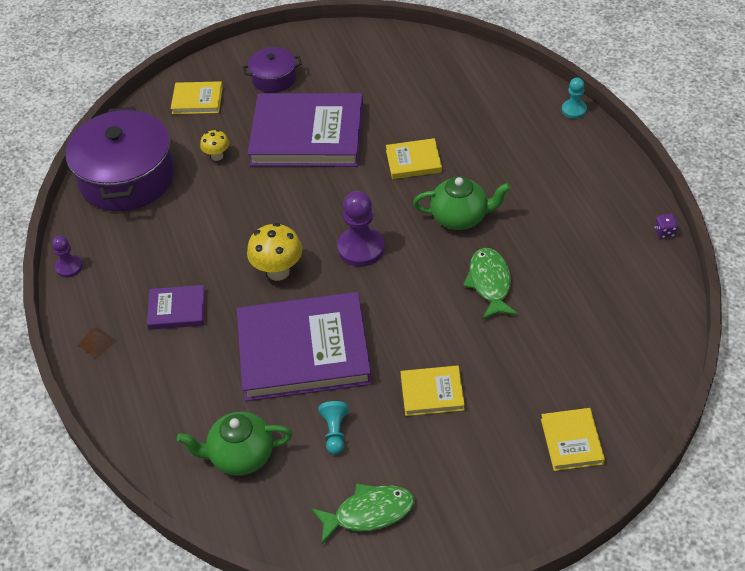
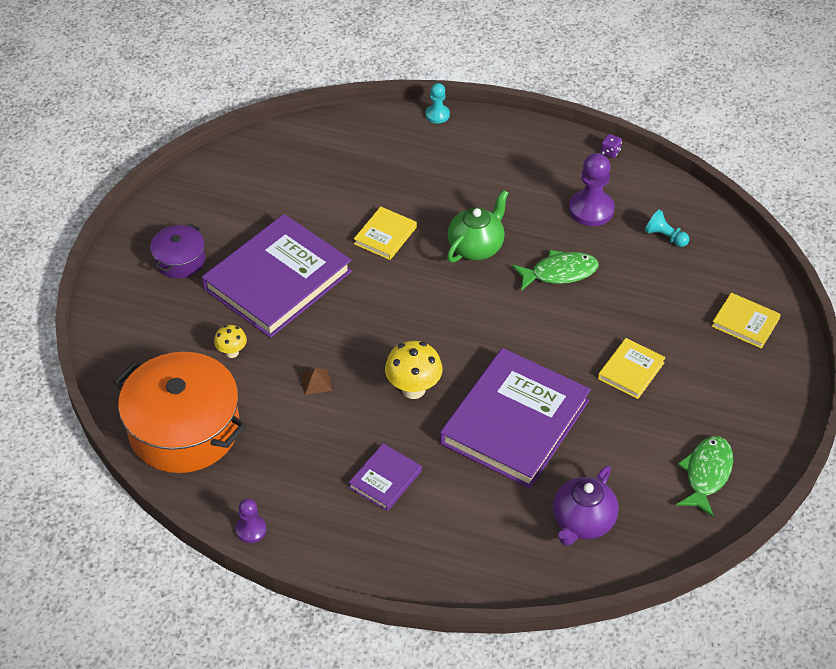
camera: 55 degrees left, 0 degrees up
(97, 342) = (365, 555): brown pyramid -> brown pyramid (316, 382)
(127, 178) = (184, 429): purple pot -> orange pot
(197, 100) = (143, 326): yellow book -> none
(240, 456) = (582, 522): green teapot -> purple teapot
(335, 432) = (614, 450): turquoise pawn -> turquoise pawn (665, 236)
(361, 248) = (444, 323): purple pawn -> purple pawn (591, 209)
(490, 283) = (560, 273): green fish -> green fish turned 135 degrees clockwise

